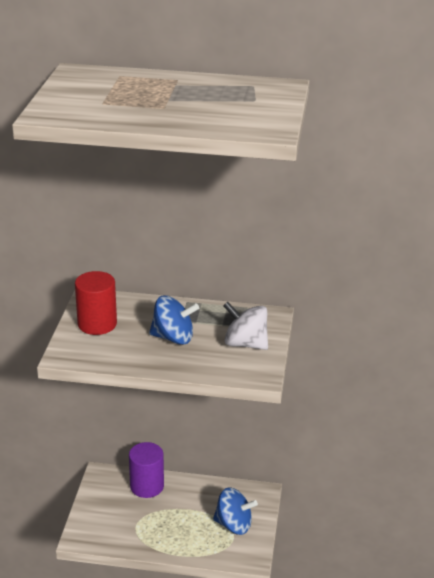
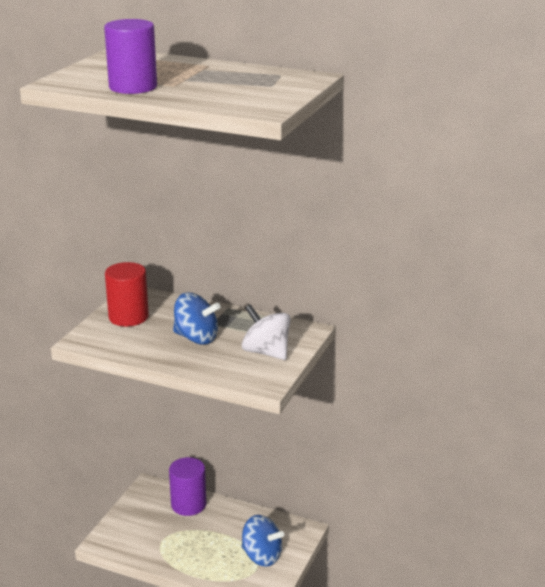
camera: 15 degrees right, 5 degrees down
(126, 114) = (133, 87): none -> purple cylinder

